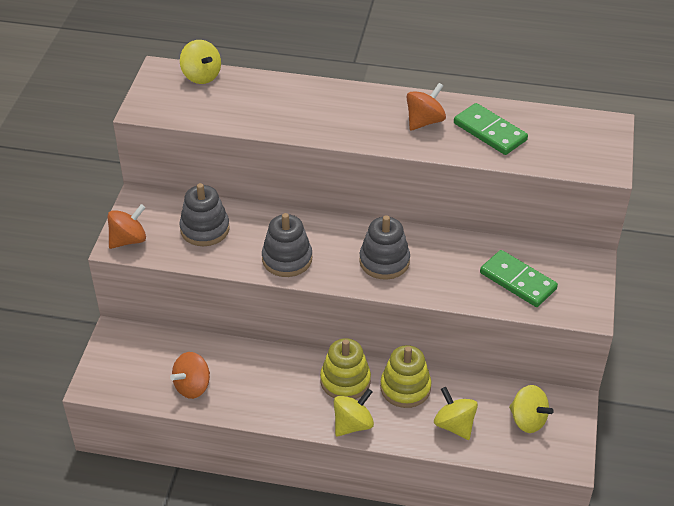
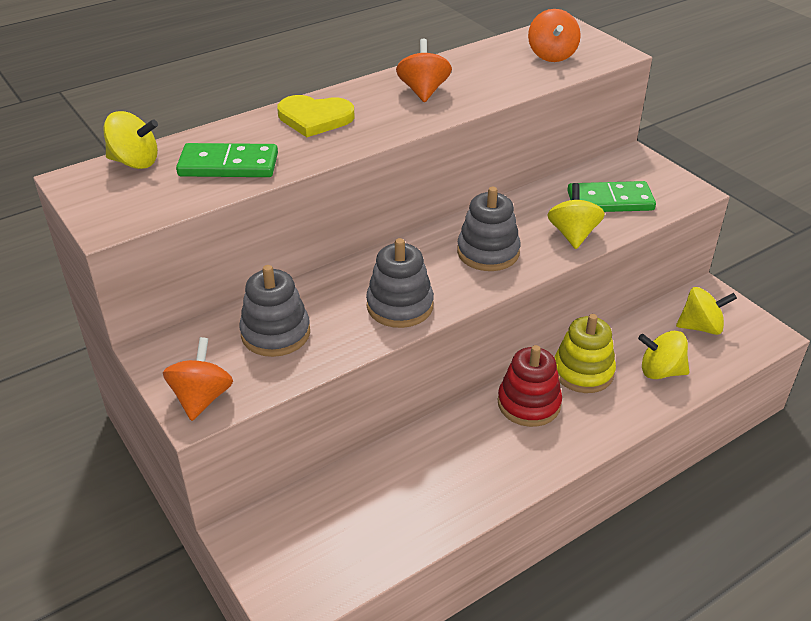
camera: 45 degrees left, 5 degrees down
(192, 386) = (399, 520): orange spinning top -> orange spinning top (551, 55)
(331, 103) = (315, 118): none -> yellow heart
(345, 381) = (529, 403): yellow stacking toy -> red stacking toy
(353, 424) = (588, 434): yellow spinning top -> yellow spinning top (573, 234)
(490, 132) = (489, 72): green domino -> green domino (228, 165)

